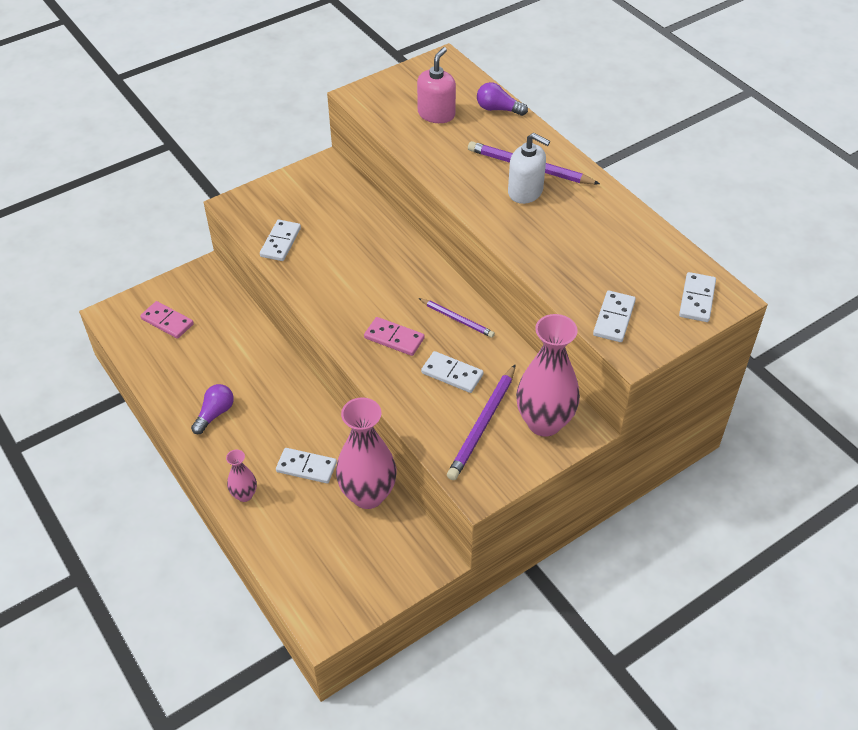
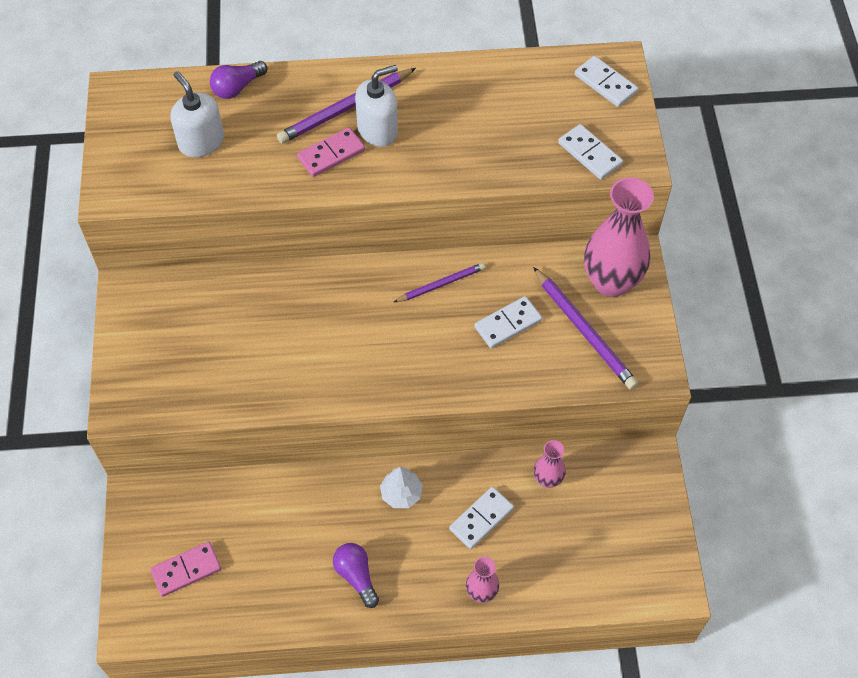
camera: 60 degrees left, 10 degrees up
(280, 242) = (216, 389): white domino -> none
(297, 409) = (401, 493): none -> white tree
(368, 495) = (547, 479): pink vase -> pink vase, size x0.49
(394, 338) = (430, 349): pink domino -> pink domino (331, 154)
(436, 114) = (201, 142): pink soap dispenser -> white soap dispenser

